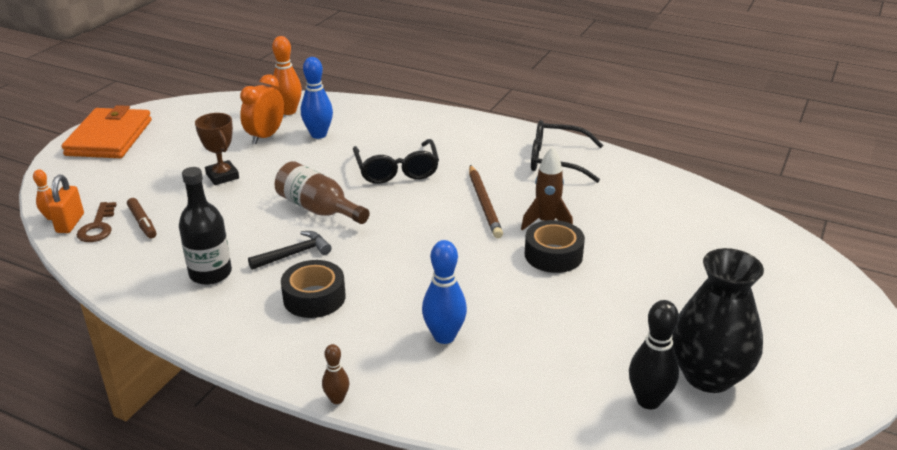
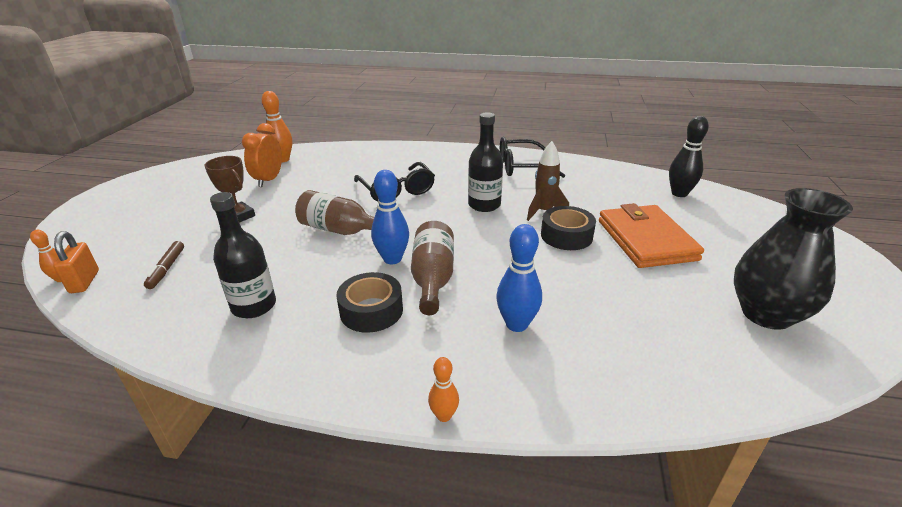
camera: 15 degrees left, 0 degrees up
(98, 227) = (117, 280): brown key -> none
(109, 137) = (115, 199): orange wallet -> orange wallet (646, 240)
(142, 223) = (166, 269): brown marker -> brown marker turned 45 degrees clockwise
(294, 254) = (334, 273): black hammer -> none
(318, 135) = (316, 173): blue bowling pin -> blue bowling pin (392, 259)
(337, 399) = (444, 415): brown bowling pin -> orange bowling pin
(387, 277) = (433, 278): none -> brown bottle
(484, 203) = (484, 205): brown pencil -> black bottle
(648, 401) = (738, 348): black bowling pin -> black bowling pin (679, 193)

